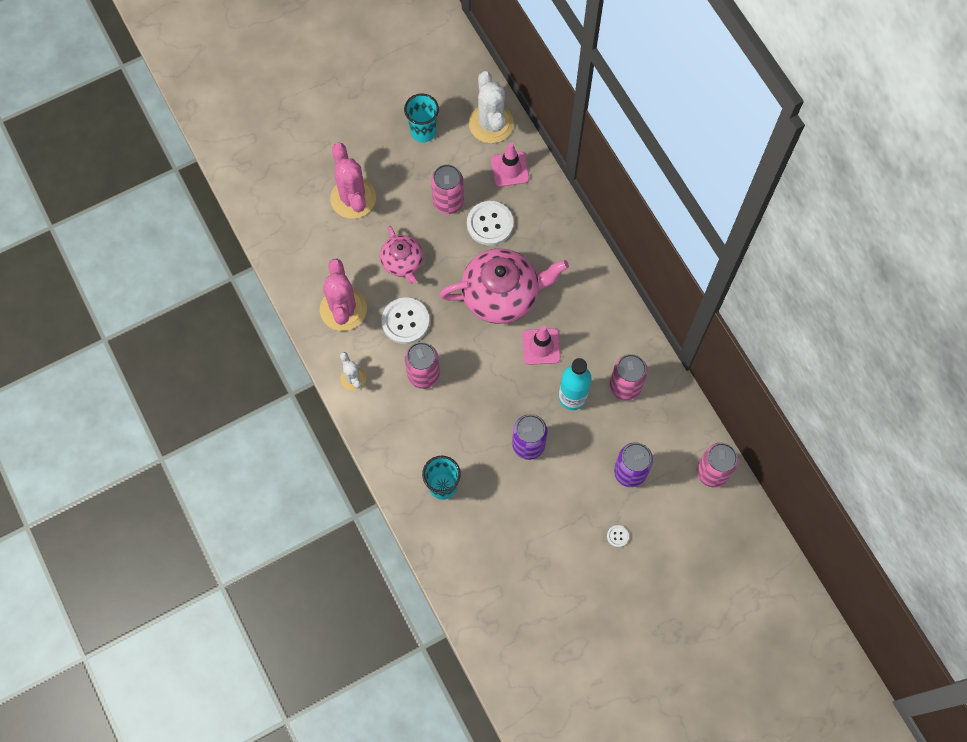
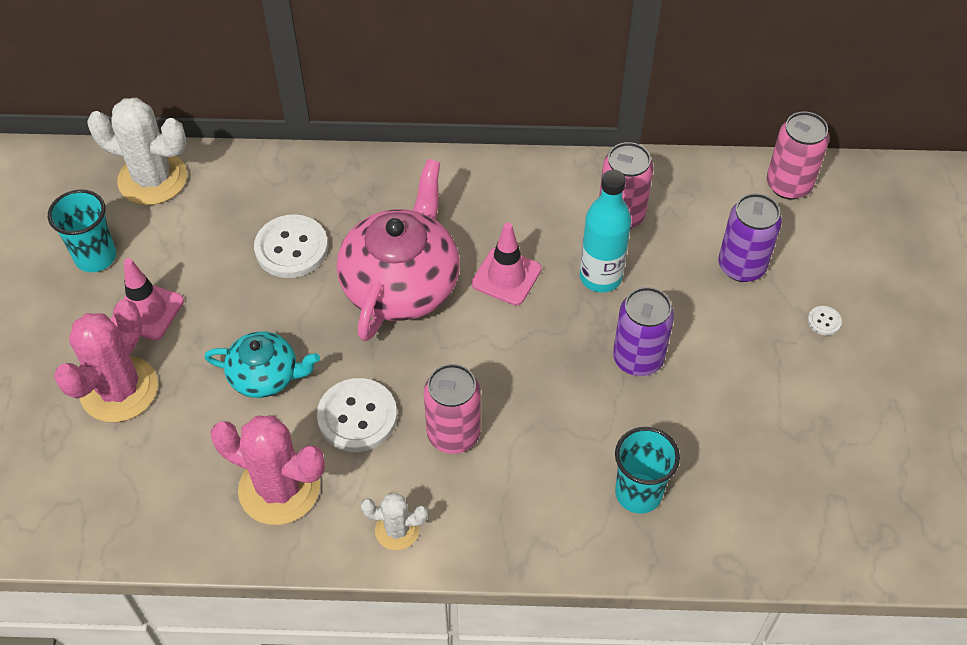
camera: 60 degrees left, 15 degrees down
(353, 198) = (119, 389): pink cactus -> pink cactus turned 75 degrees counterclockwise
(402, 262) = (265, 376): pink teapot -> turquoise teapot
(448, 202) = (221, 279): pink can -> none
(510, 169) = (233, 190): pink traffic cone -> pink traffic cone (147, 311)

